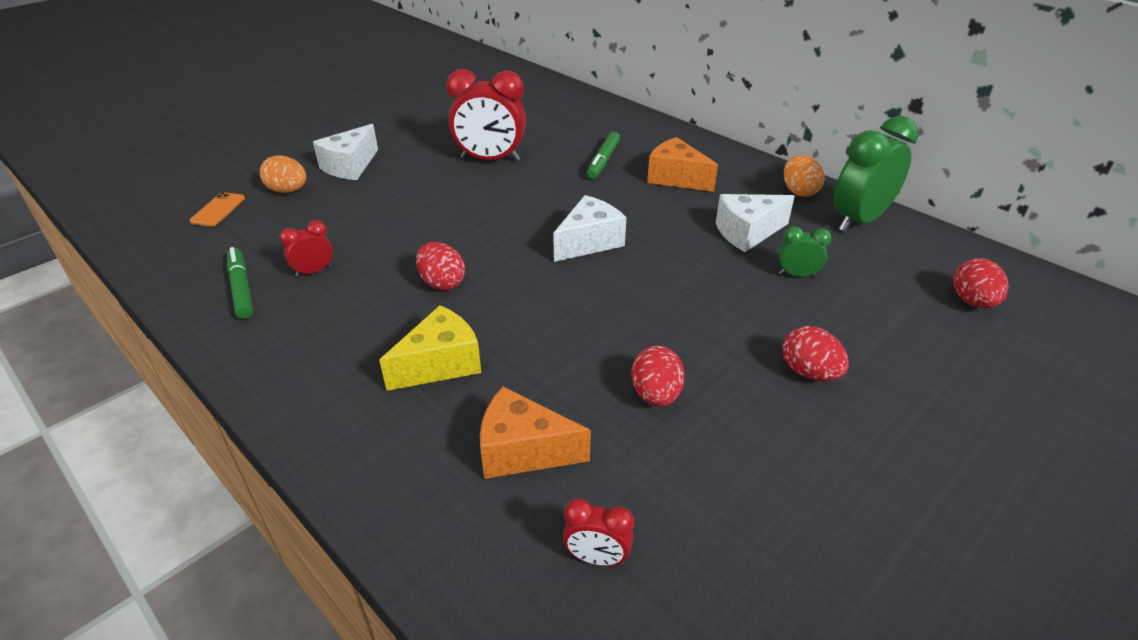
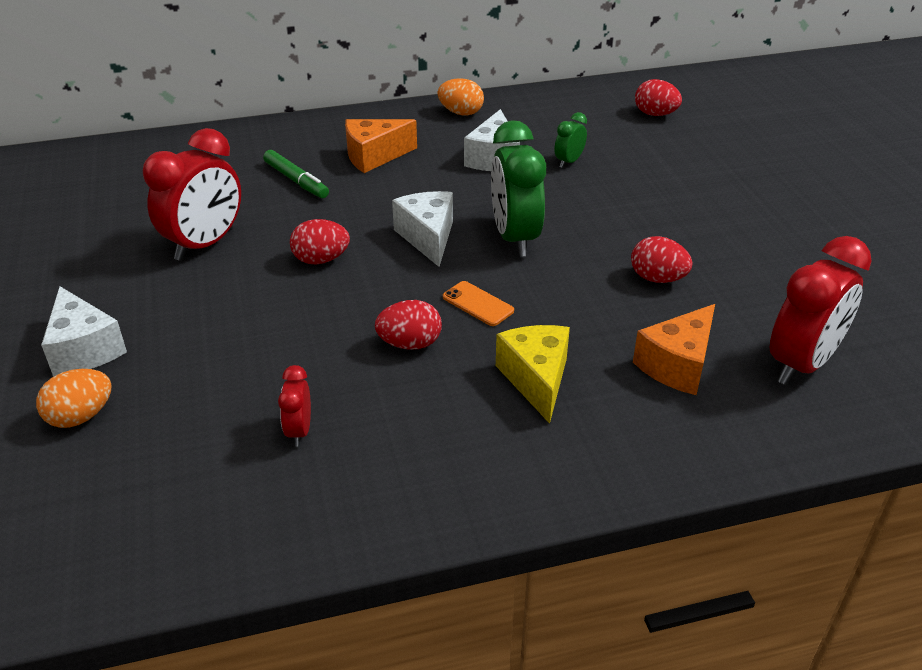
camera: 60 degrees left, 0 degrees up
(218, 210) = (52, 493): orange phone -> orange phone (478, 304)
(241, 288) = (276, 499): green marker -> none
(596, 558) = (801, 364): red clock -> red clock, size x2.07
(809, 372) = (679, 205): red egg -> red egg (321, 260)
(859, 220) = (526, 108): green clock -> green clock (515, 238)

